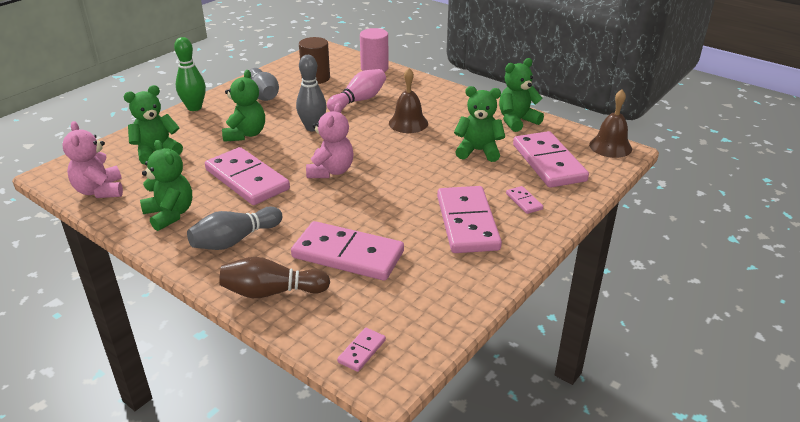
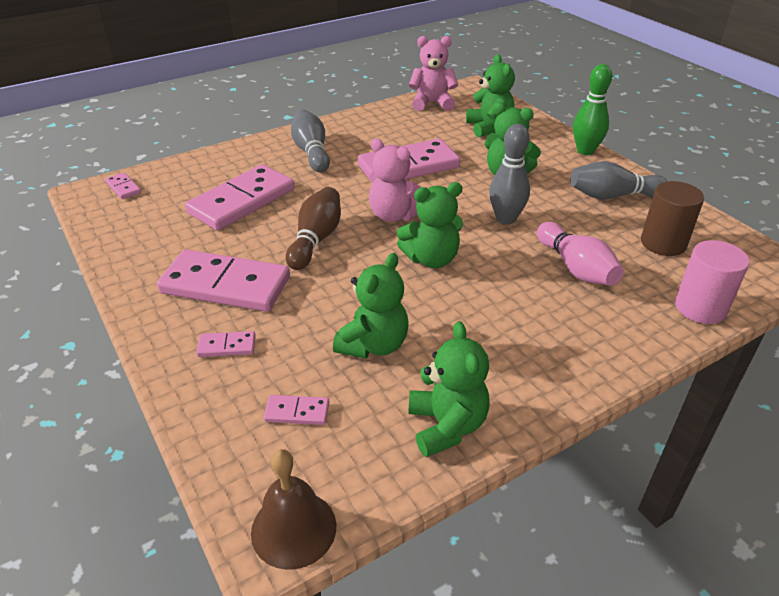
camera: 110 degrees right, 5 degrees up
(170, 214) = (373, 128): green teddy bear -> green teddy bear (431, 259)
(271, 292) = (228, 161): brown bowling pin -> brown bowling pin (316, 239)
(408, 123) = (487, 298): brown bell -> none
(549, 163) = (297, 412): pink domino -> pink domino, size x0.42

